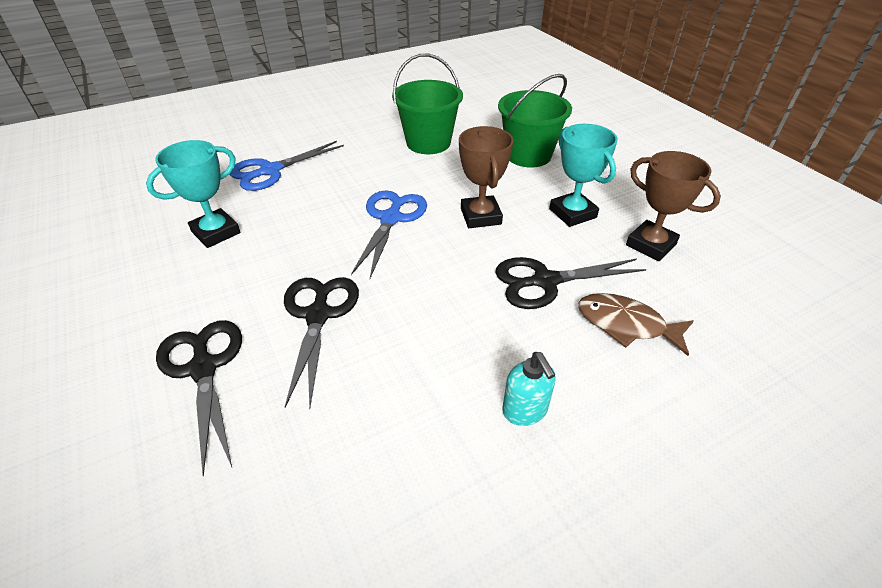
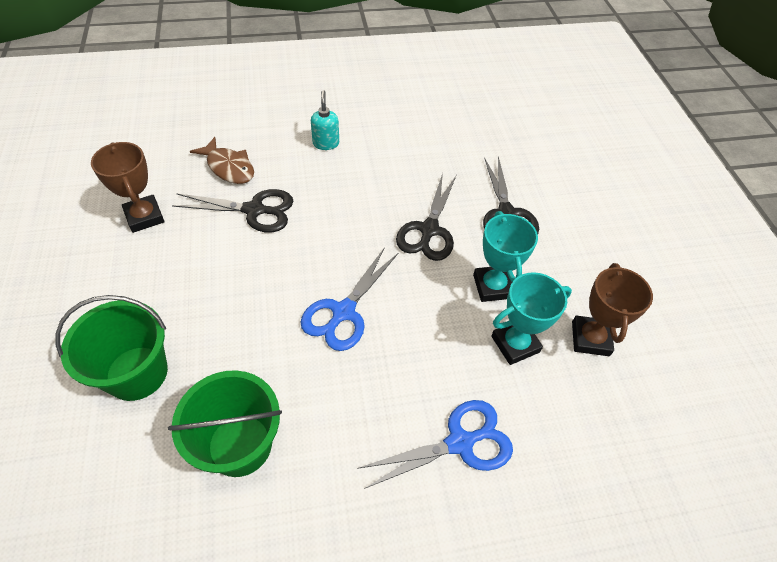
camera: 165 degrees left, 10 degrees up
(480, 216) = (258, 289): brown trophy -> brown trophy (590, 338)
(572, 213) = (173, 268): turquoise trophy -> turquoise trophy (493, 286)

